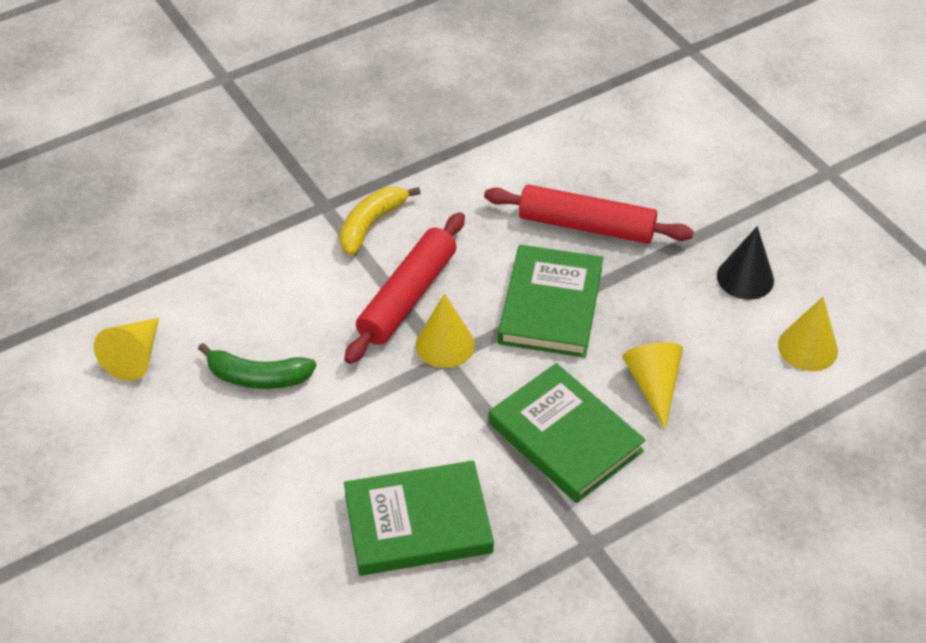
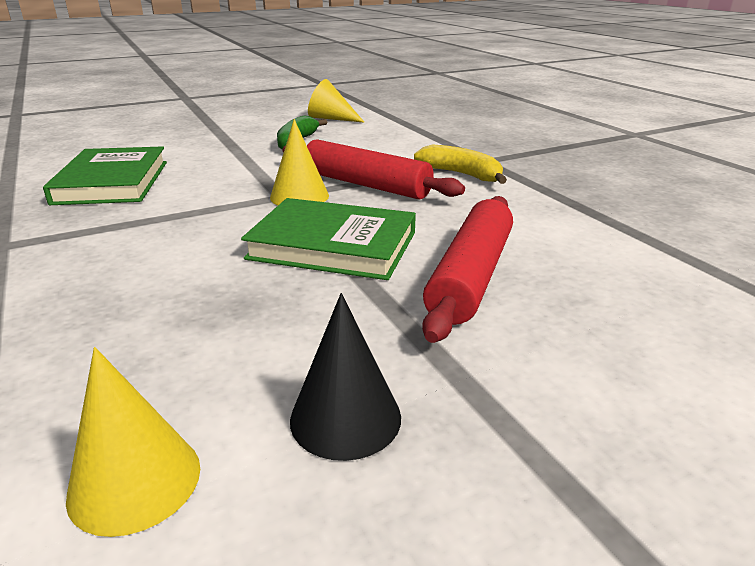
camera: 95 degrees right, 20 degrees down
(565, 437) = (141, 242): green book -> none
(653, 385) = (170, 300): yellow cone -> none

